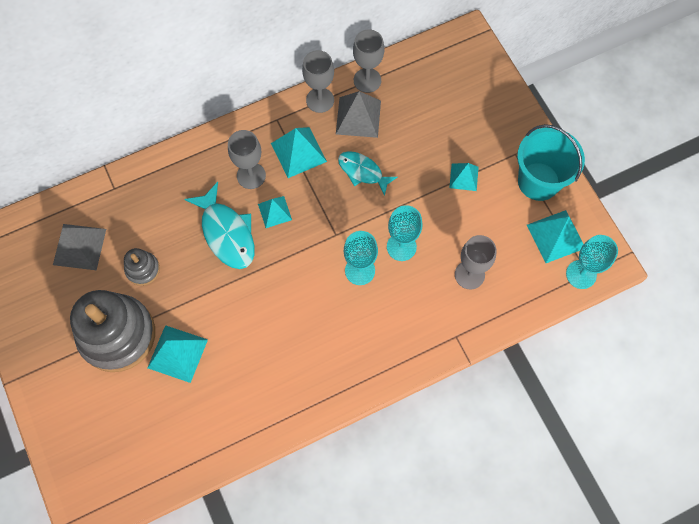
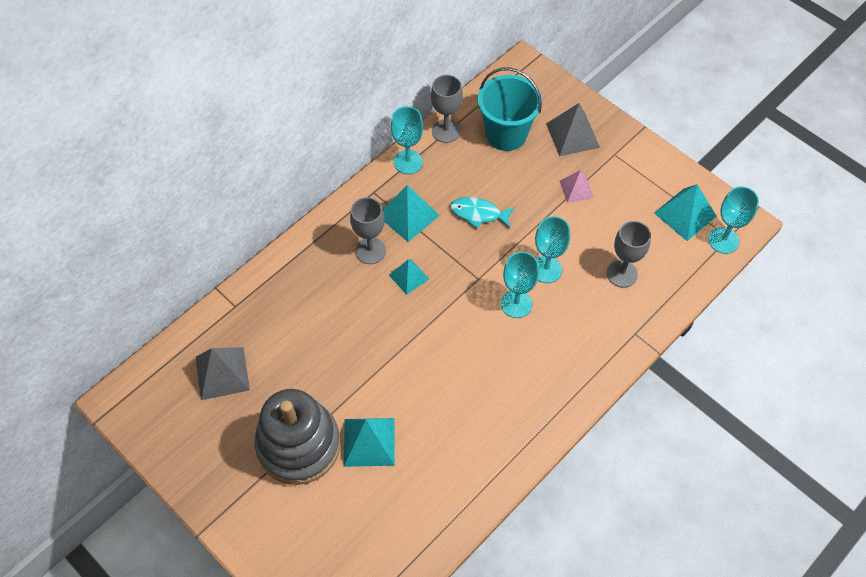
camera: 20 degrees left, 10 degrees down
(143, 269) = (298, 373): grey stacking toy -> none
(227, 233) = (369, 311): turquoise fish -> none
(320, 100) = (408, 162): grey goblet -> turquoise goblet
(358, 117) = (452, 166): grey pyramid -> grey pyramid (572, 135)
(464, 177) = (576, 189): turquoise pyramid -> pink pyramid
(538, 181) = (647, 171): turquoise bucket -> turquoise bucket (506, 134)

